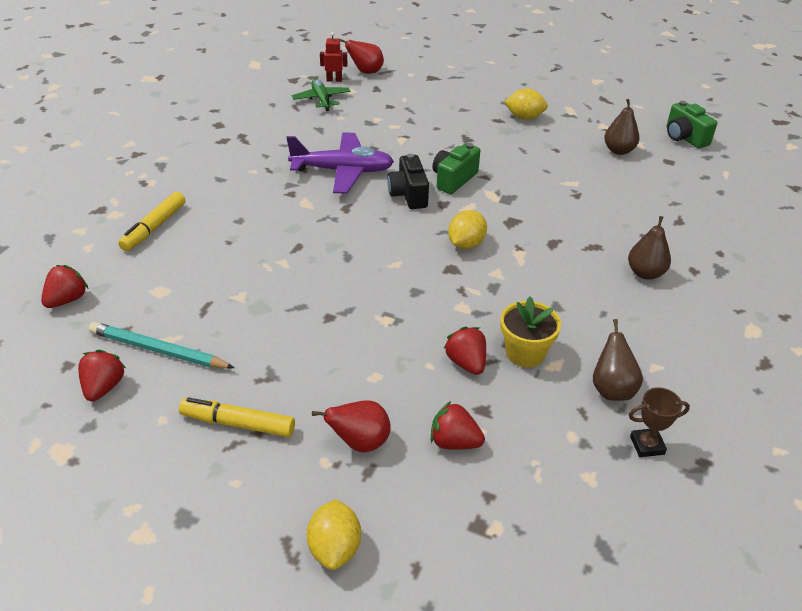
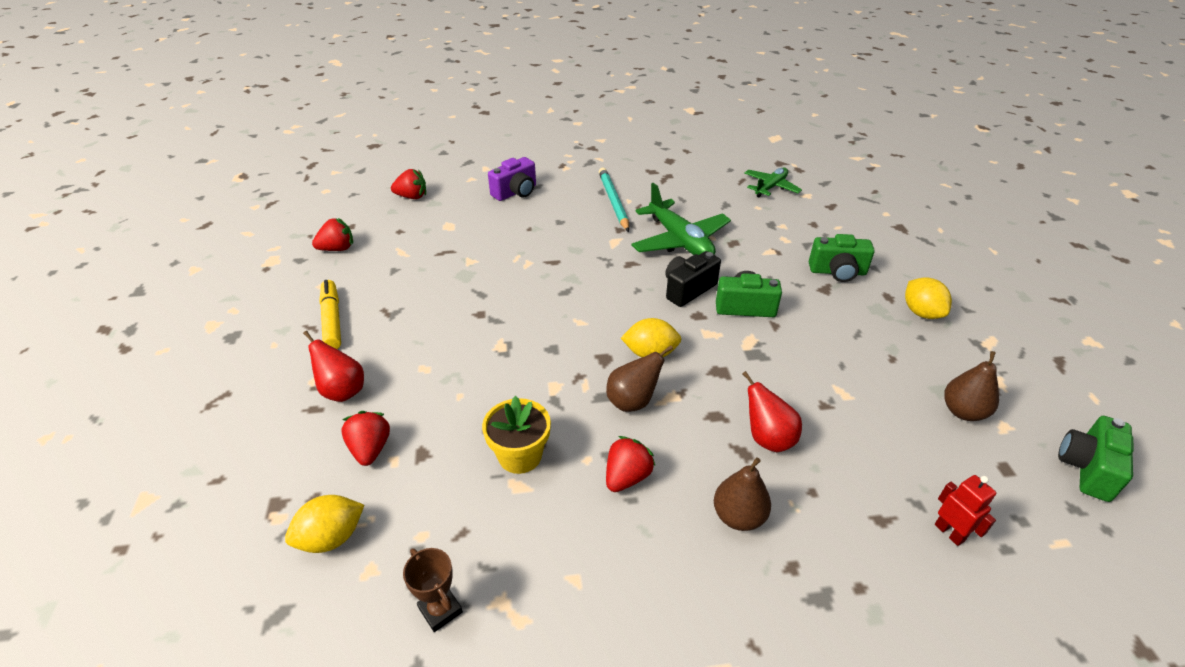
camera: 60 degrees right, 0 degrees up
(154, 227) = (516, 192): yellow marker -> purple camera
(158, 350) = (386, 253): turquoise pencil -> turquoise pencil (613, 201)
(334, 80) = (810, 180): red robot -> red robot (949, 532)
(335, 548) = (225, 423): yellow lemon -> yellow lemon (331, 538)
(342, 171) = (680, 241): purple plane -> green plane
(366, 72) = (849, 190): red pear -> red pear (767, 438)
(454, 125) = (837, 272): none -> green camera
(466, 363) = (478, 418): red strawberry -> red strawberry (627, 477)
(612, 389) = (510, 548): brown pear -> brown pear (633, 401)

